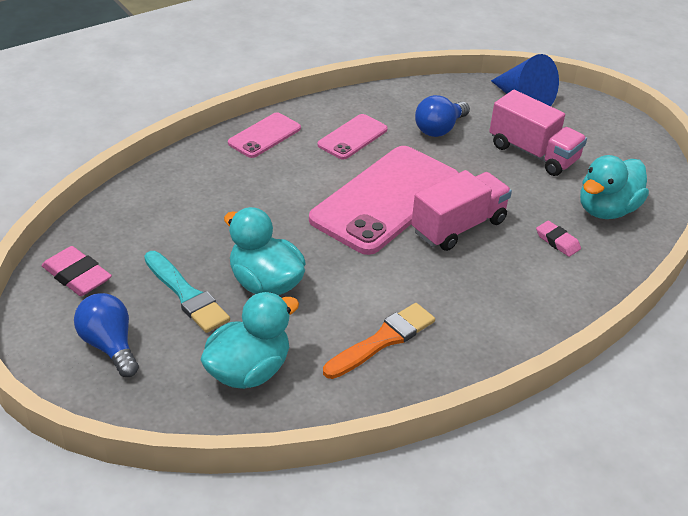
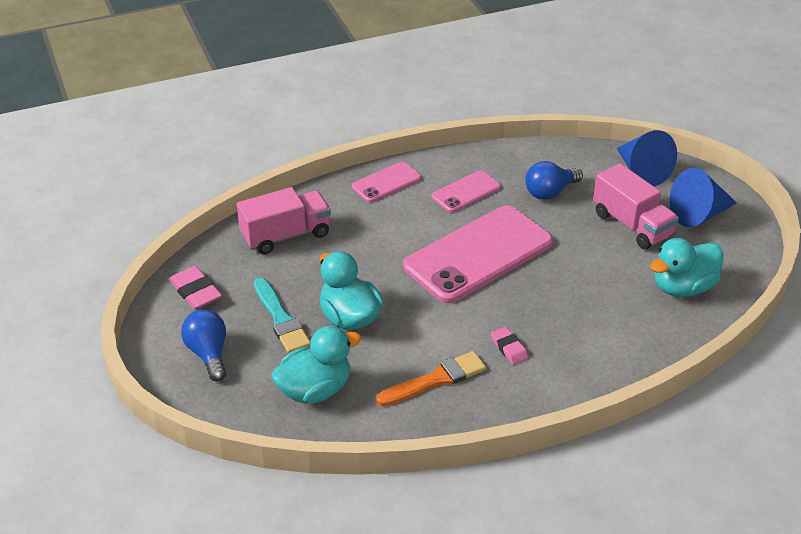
camera: 15 degrees right, 0 degrees up
(458, 226) = (536, 287): pink truck -> pink truck (286, 235)
(557, 241) = (624, 312): pink eraser -> pink eraser (509, 348)
(594, 136) = (698, 214): none -> blue cone

